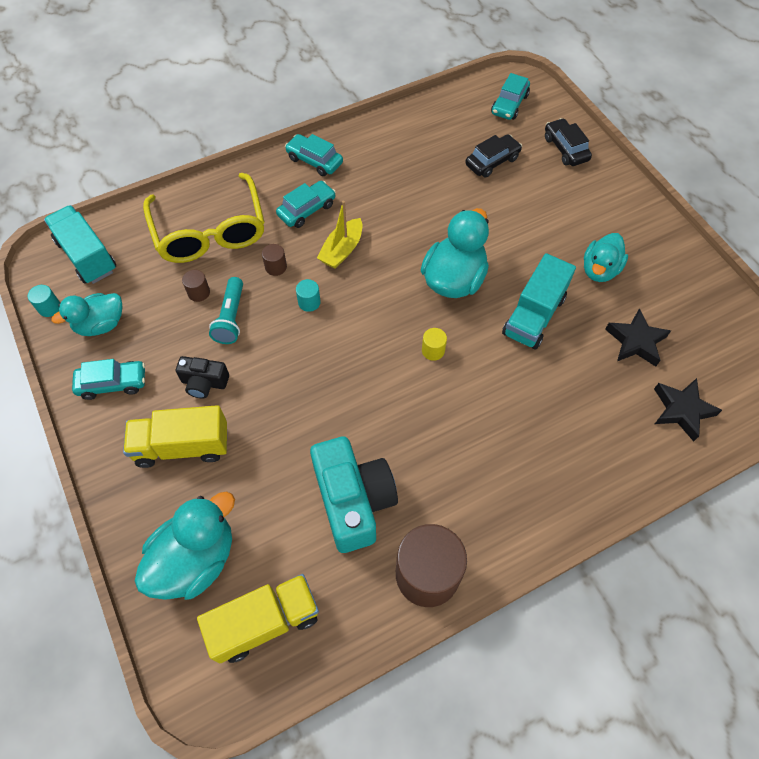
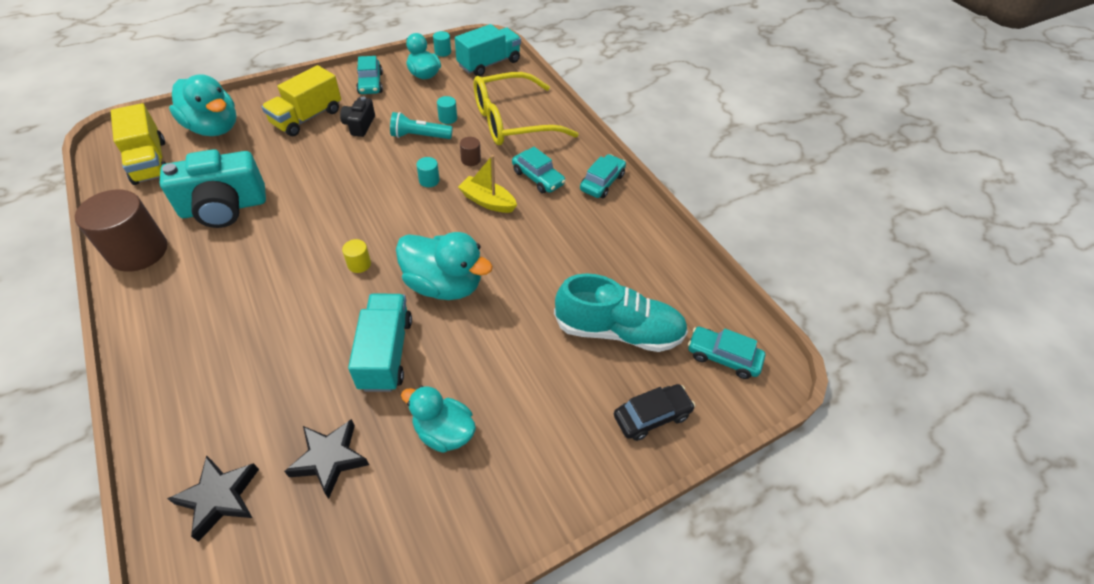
camera: 85 degrees right, 10 degrees down
(182, 446) = (307, 117): yellow truck -> yellow truck turned 135 degrees counterclockwise
(199, 292) = (447, 118): brown cylinder -> turquoise cylinder
(492, 161) = (618, 331): black car -> turquoise shoe
(533, 316) = (386, 353): turquoise truck -> turquoise truck turned 60 degrees clockwise

